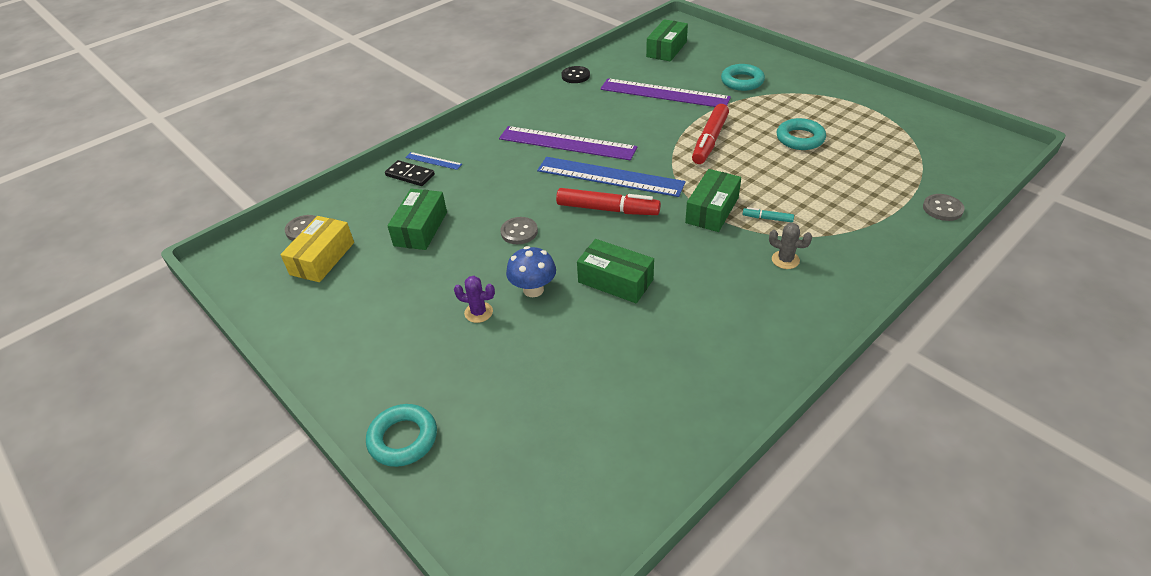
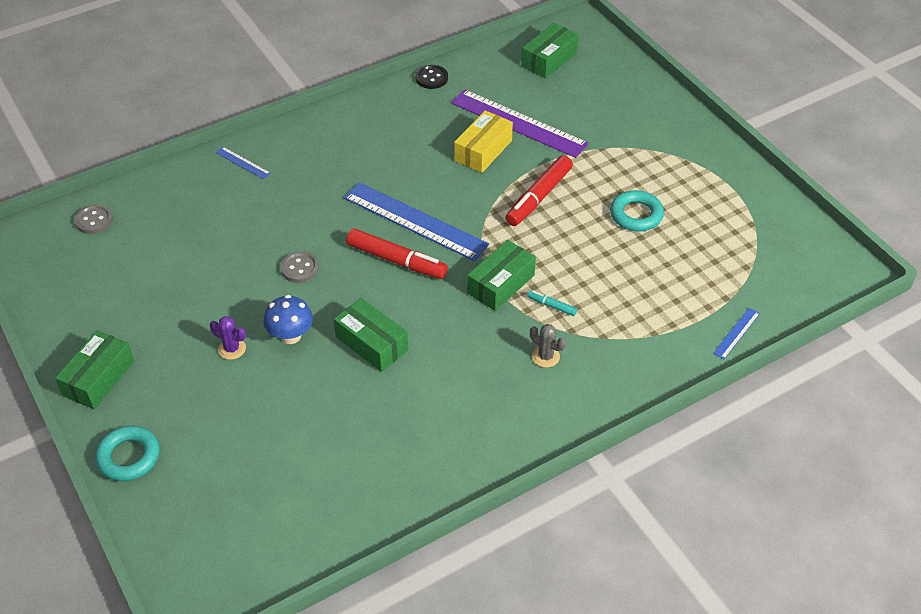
camera: 10 degrees right, 5 degrees up
(322, 258) = (103, 258): yellow box -> yellow box (483, 150)
(410, 175) = (214, 176): black domino -> none
(420, 229) = (206, 244): green box -> green box (98, 378)
(567, 143) = (387, 169): purple ruler -> none
(742, 81) = (612, 124): turquoise ring -> none
(942, 209) = (736, 333): grey button -> blue ruler

